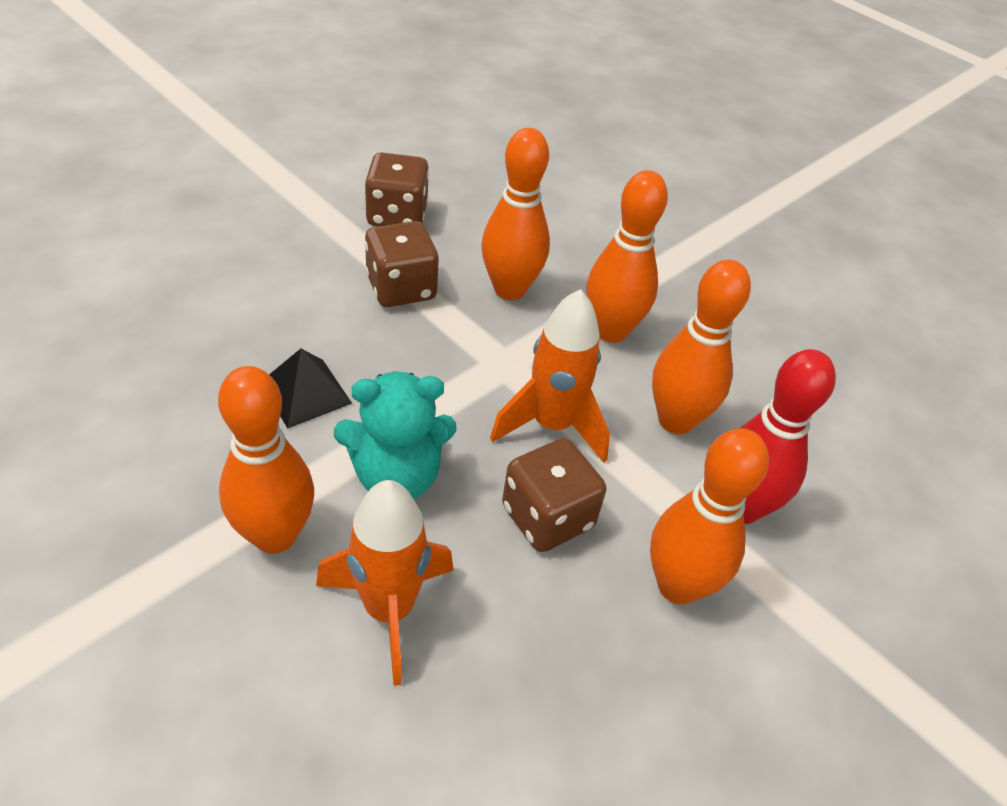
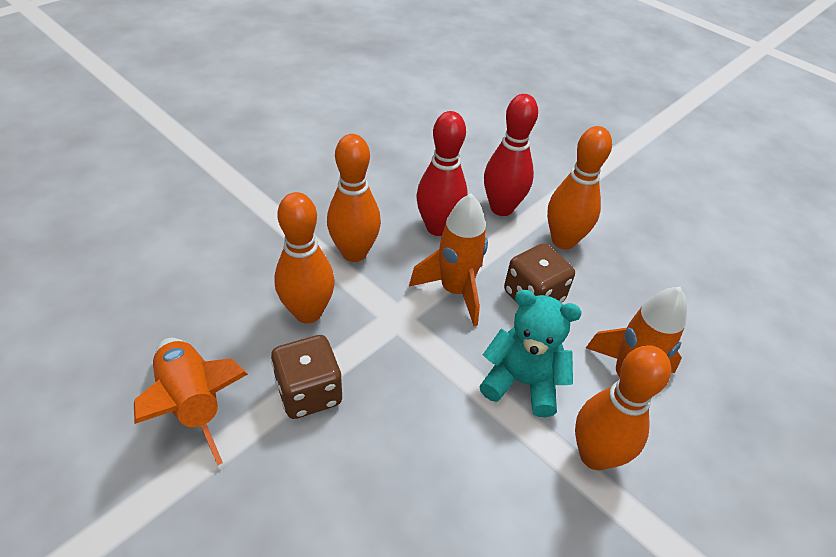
camera: 90 degrees left, 0 degrees up
(305, 393) = (451, 455): black pyramid -> none
(396, 476) = (522, 381): turquoise teddy bear -> turquoise teddy bear turned 60 degrees counterclockwise
(397, 216) = (193, 403): brown dice -> orange rocket
(675, 420) = (438, 227): orange bowling pin -> red bowling pin

